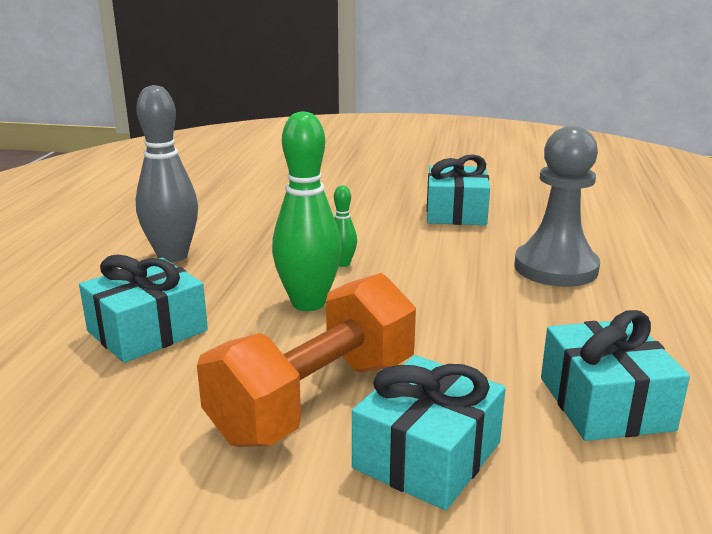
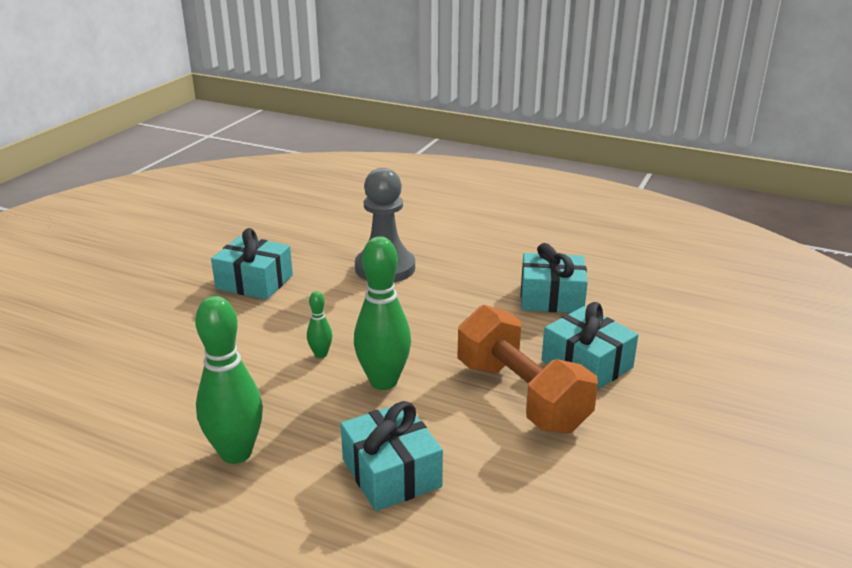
camera: 75 degrees left, 5 degrees up
(172, 256) = (236, 453): grey bowling pin -> green bowling pin

